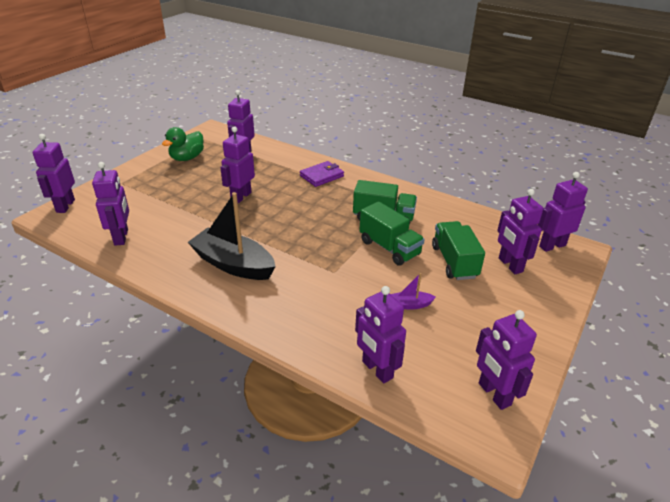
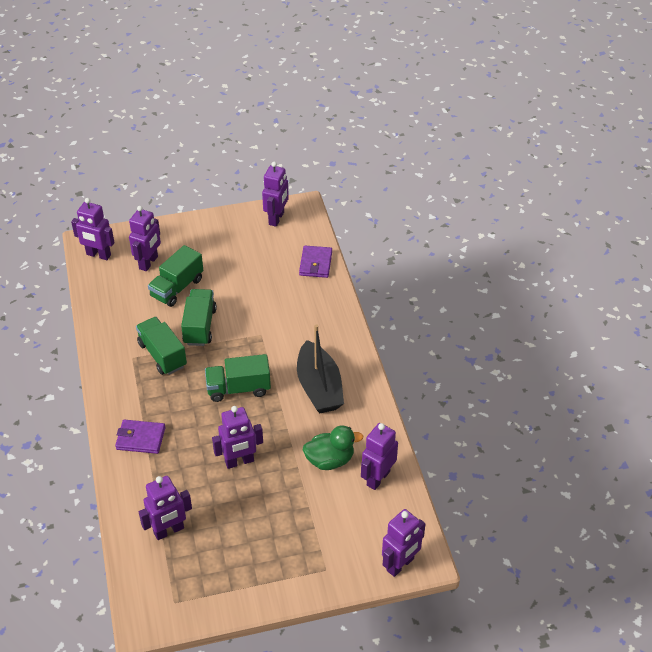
camera: 135 degrees left, 10 degrees up
(187, 158) = (227, 570): green duck -> green duck (330, 460)
(298, 229) = (238, 388): none -> green truck
(377, 370) = (315, 263): purple robot -> purple wallet
(410, 305) = (248, 282): purple boat -> none

